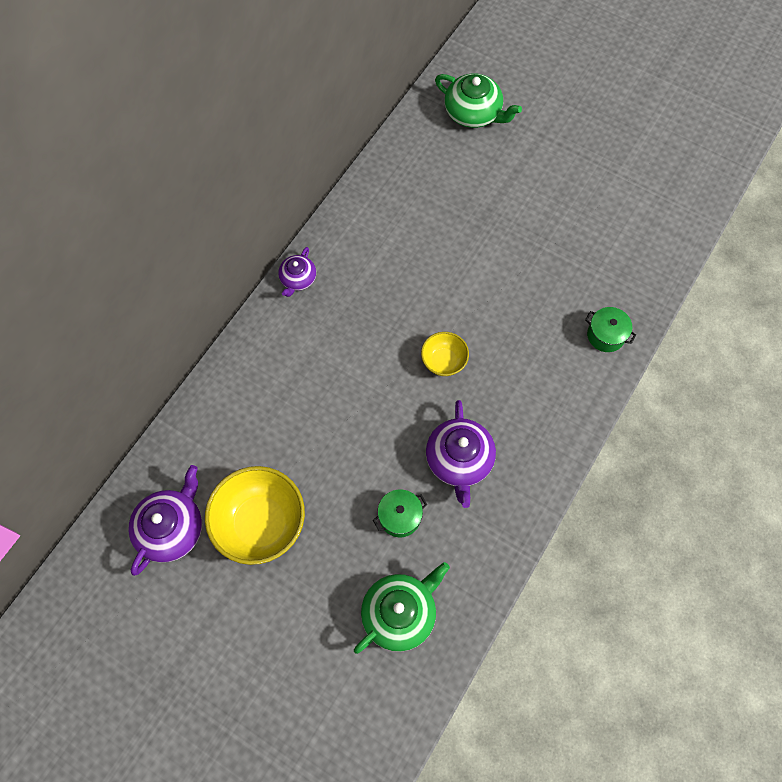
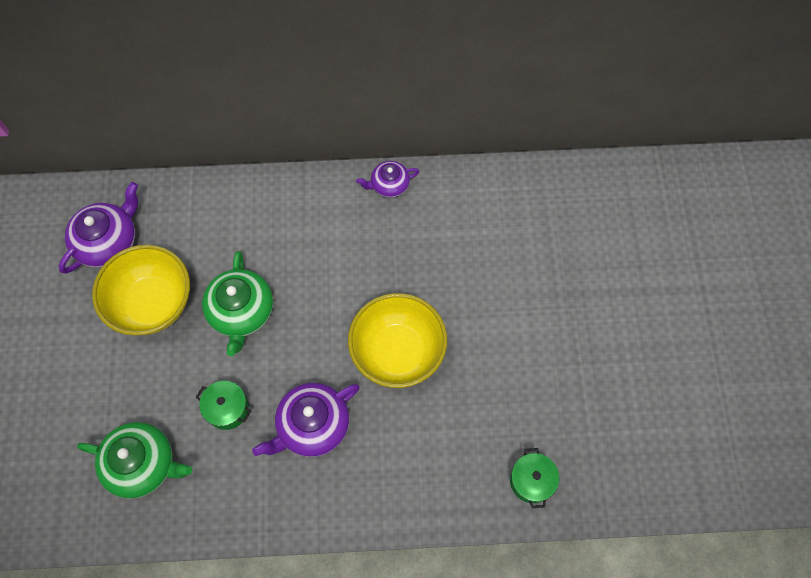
camera: 55 degrees right, 0 degrees up
(172, 528) = (108, 242): purple teapot -> purple teapot turned 45 degrees counterclockwise
(443, 361) = (397, 352): yellow bowl -> yellow bowl, size x1.88
(473, 113) = (674, 215): green teapot -> green teapot (241, 311)

